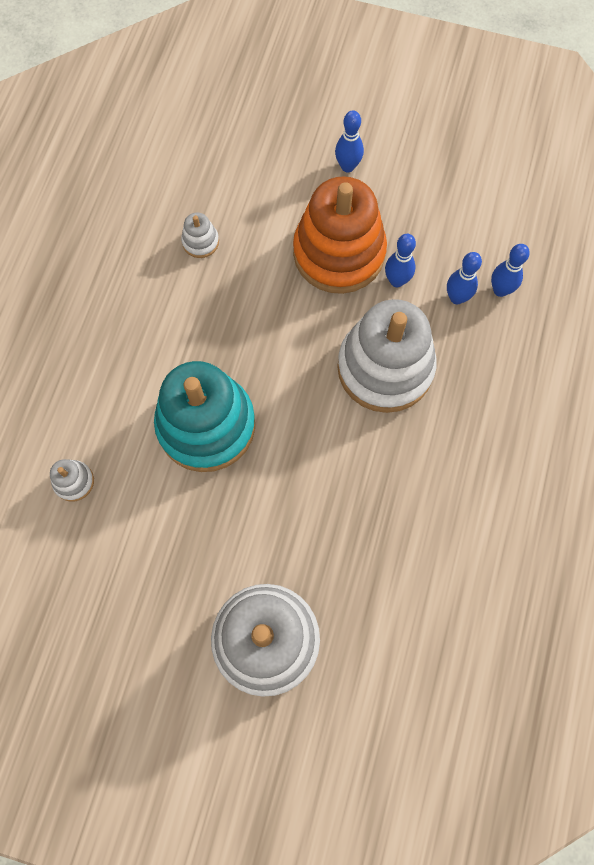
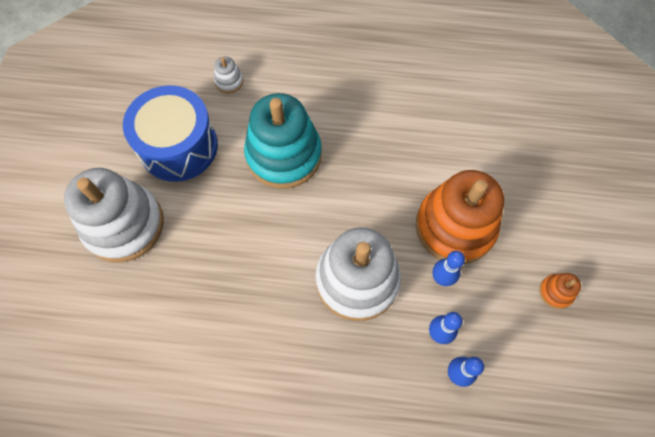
camera: 80 degrees right, 5 degrees down
(163, 559) = (179, 146): none -> blue drum
(200, 242) = (435, 123): white stacking toy -> none
(347, 166) = (542, 221): blue bowling pin -> none
(428, 176) = (555, 292): none -> orange stacking toy

